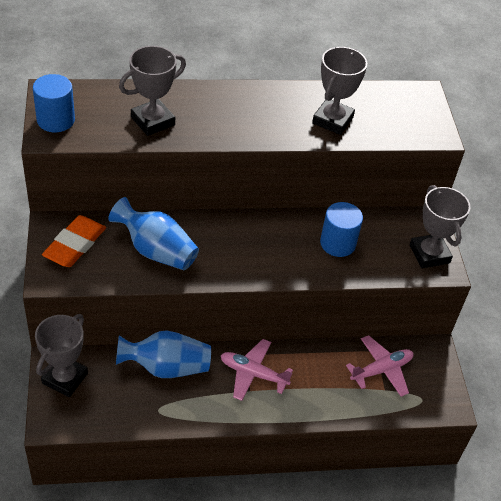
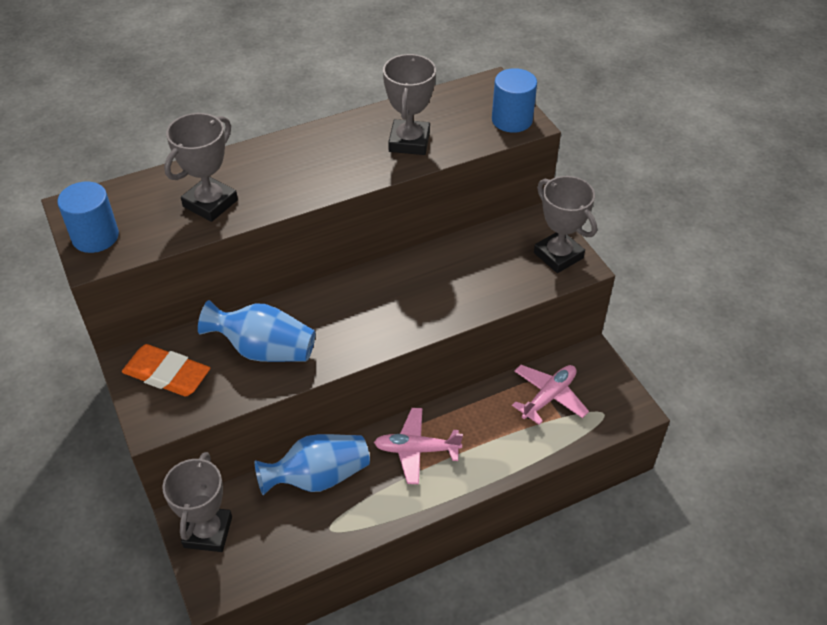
camera: 15 degrees left, 0 degrees up
(75, 244) = (167, 374): orange eraser -> orange eraser turned 75 degrees counterclockwise
(337, 243) = (458, 275): blue cylinder -> blue cylinder (512, 120)

